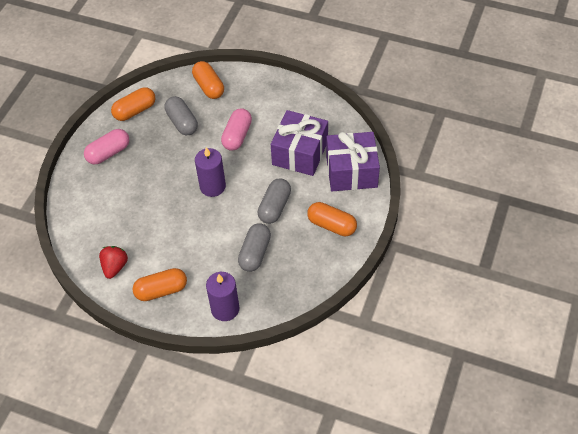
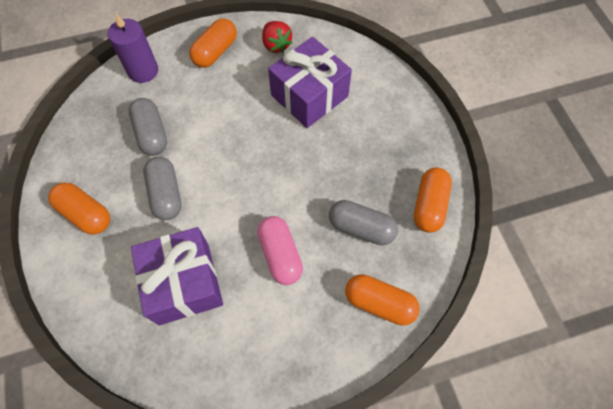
camera: 140 degrees right, 10 degrees up
(108, 153) = (399, 138): pink capsule -> none
(212, 186) = (254, 174): purple candle -> none
(331, 225) = (85, 214): orange capsule -> orange capsule turned 45 degrees clockwise
(351, 171) = (100, 300): purple gift -> purple gift (309, 96)

